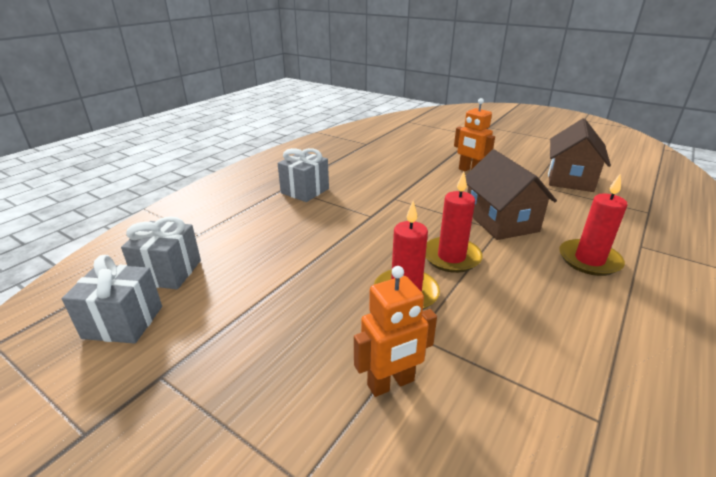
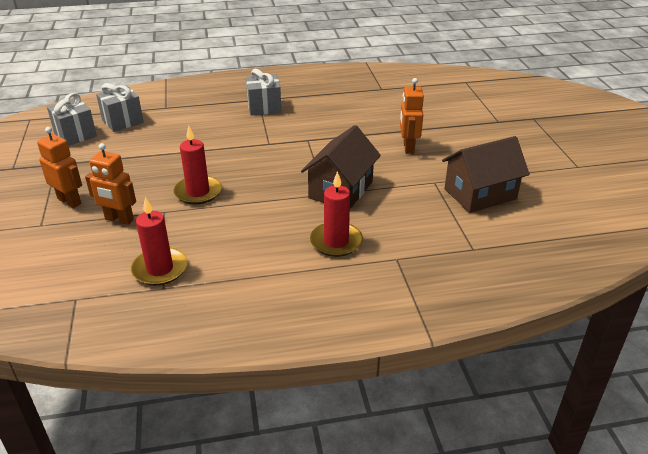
camera: 45 degrees right, 5 degrees up
(280, 411) = (69, 201): none -> orange robot
(451, 257) = (259, 191): red candle -> red candle (160, 269)

